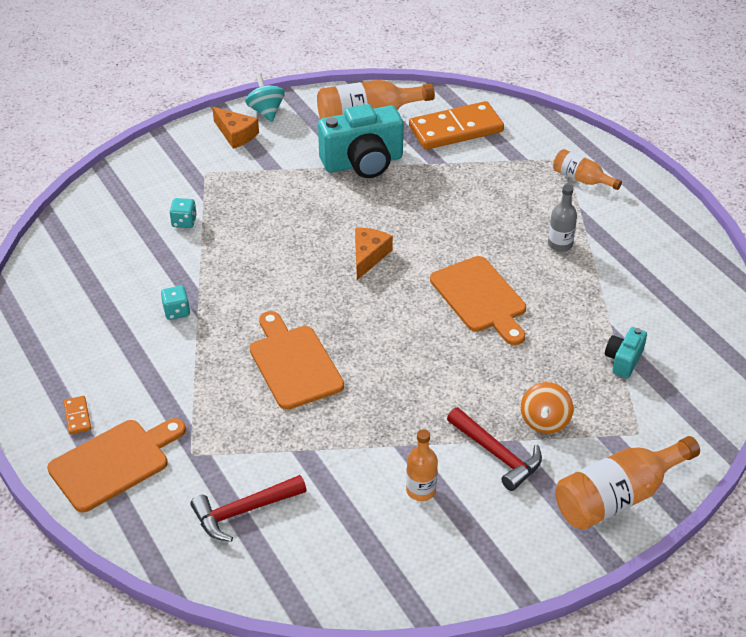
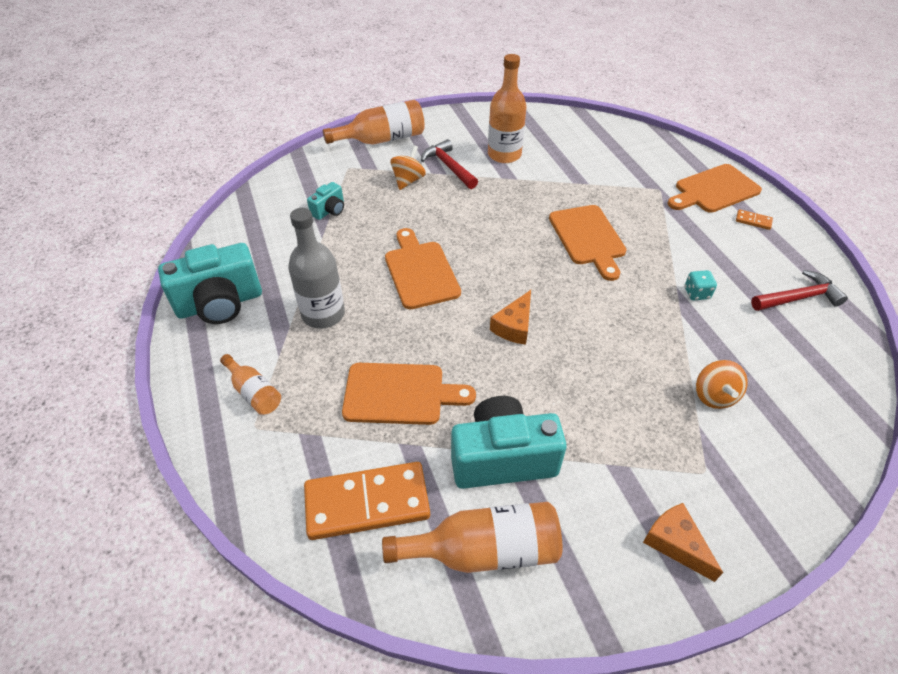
camera: 170 degrees left, 5 degrees up
(77, 416) = (753, 221): orange domino -> orange domino turned 60 degrees counterclockwise
(184, 222) = (714, 396): turquoise dice -> orange spinning top
(243, 511) = (619, 157): red hammer -> red hammer (798, 298)
(266, 111) = (636, 592): turquoise spinning top -> none
(421, 490) = (504, 155): orange bottle -> orange bottle, size x1.75
(458, 192) = (400, 394): none -> orange cutting board
(560, 244) = (323, 314): grey bottle -> grey bottle, size x1.75
(667, 241) = (220, 303): none -> turquoise camera

